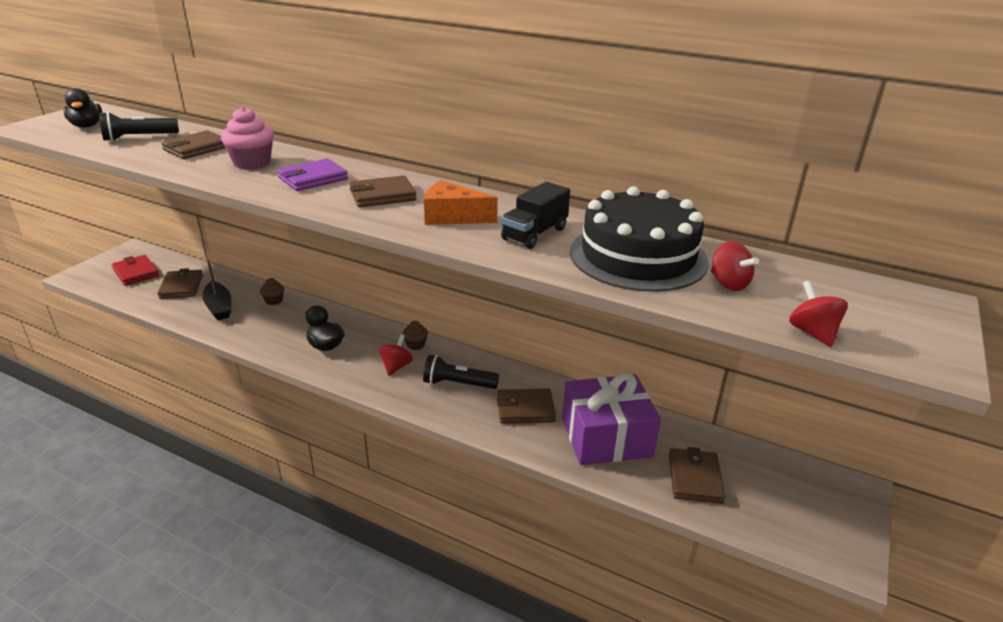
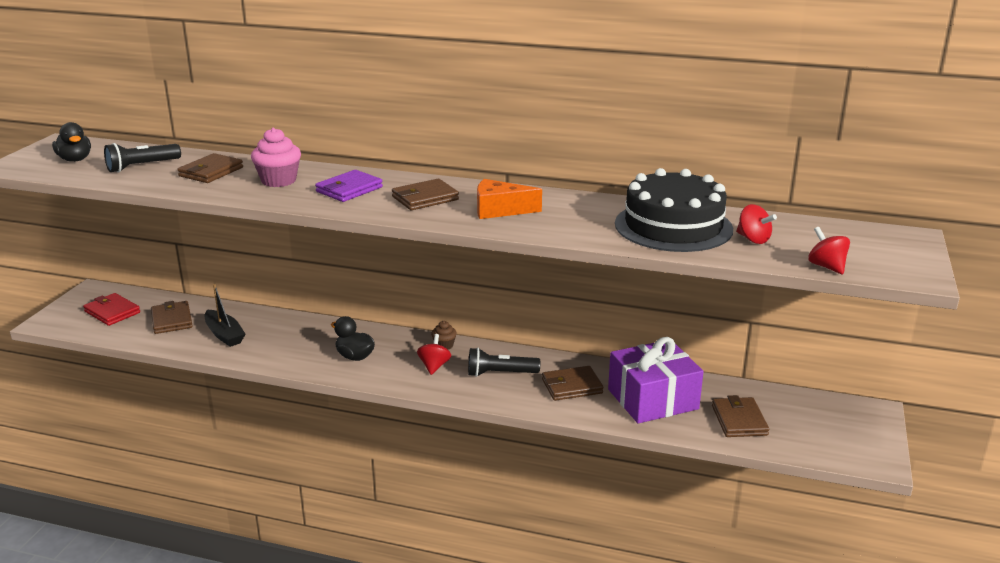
camera: 10 degrees left, 5 degrees down
(274, 301) = (279, 322): brown cupcake -> none
(534, 234) = (579, 217): black truck -> none

